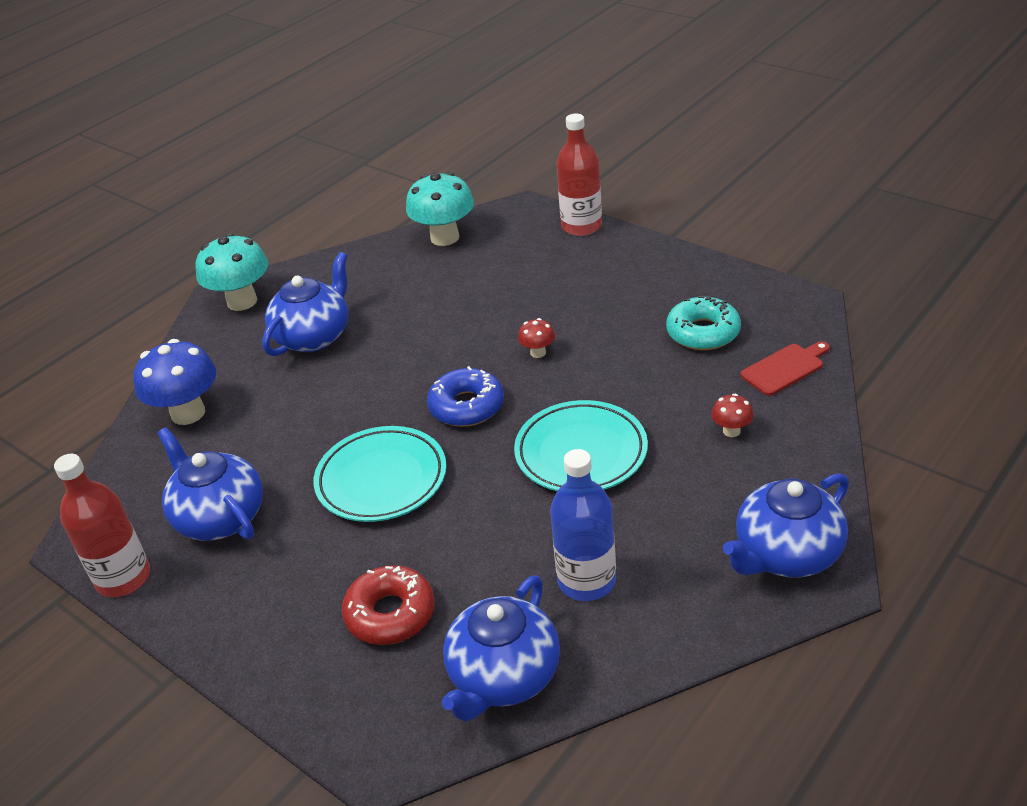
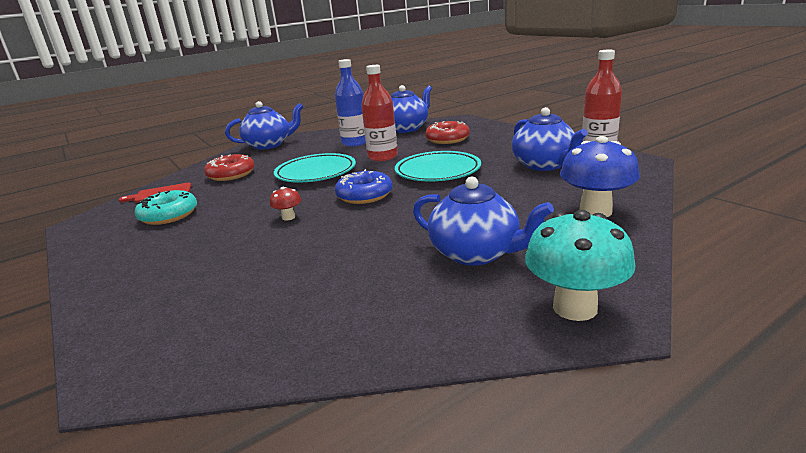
camera: 165 degrees left, 15 degrees down
(314, 336) = (476, 253): blue teapot -> blue teapot turned 105 degrees counterclockwise
(445, 237) = (264, 352): turquoise mushroom -> none
(581, 226) = (102, 328): red bottle -> red bottle (382, 157)
(731, 431) = (231, 174): red mushroom -> red donut

